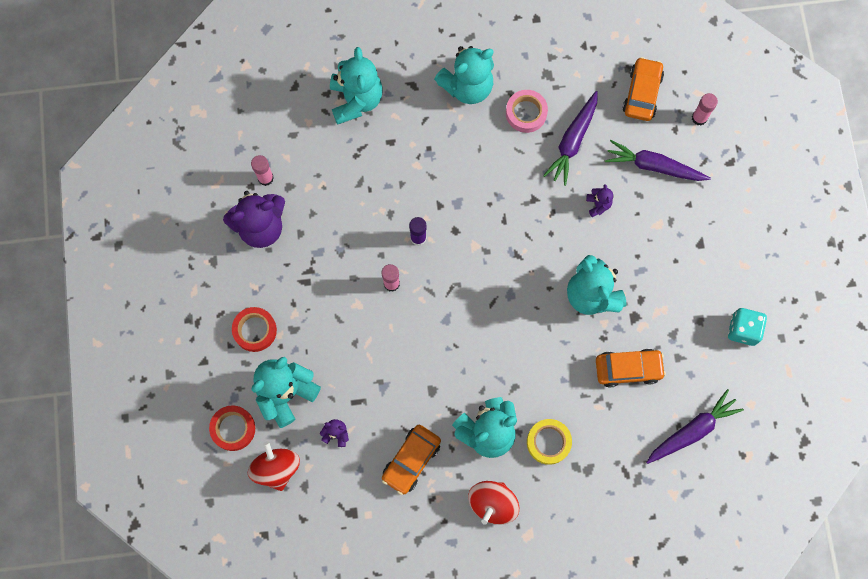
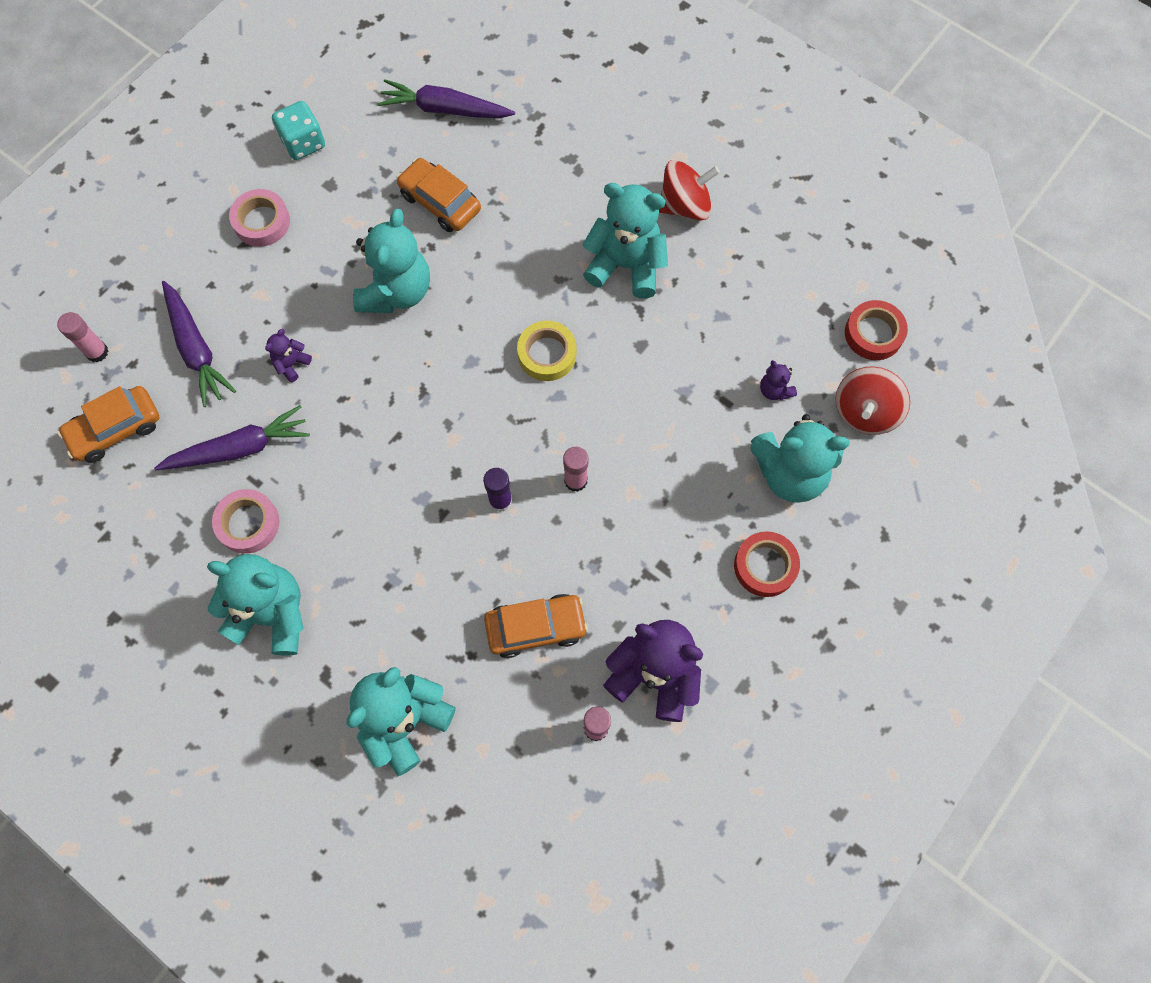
camera: 135 degrees left, 5 degrees down
(233, 428) = (877, 488): red tape -> red tape (873, 333)
(411, 460) = (724, 304): orange car -> orange car (536, 628)
(548, 442) = (580, 208): yellow tape -> yellow tape (547, 354)
(707, 263) = (261, 222): none -> pink tape

